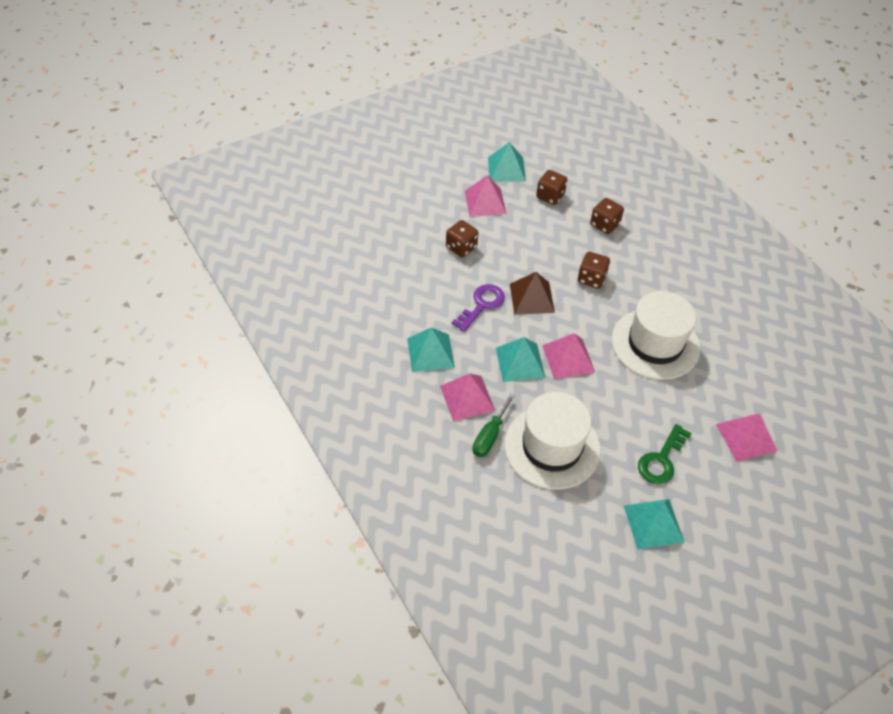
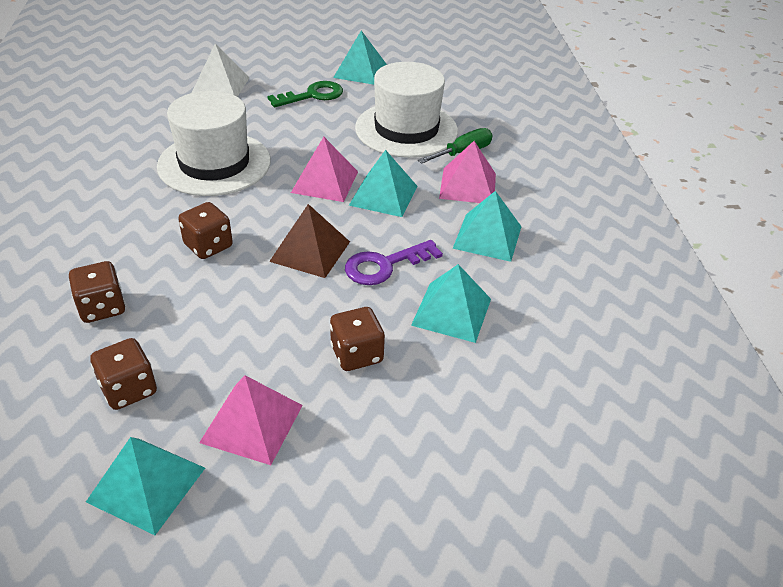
camera: 155 degrees left, 10 degrees down
(426, 289) = (451, 311): none -> turquoise pyramid
(746, 437) = (220, 85): pink pyramid -> white pyramid

